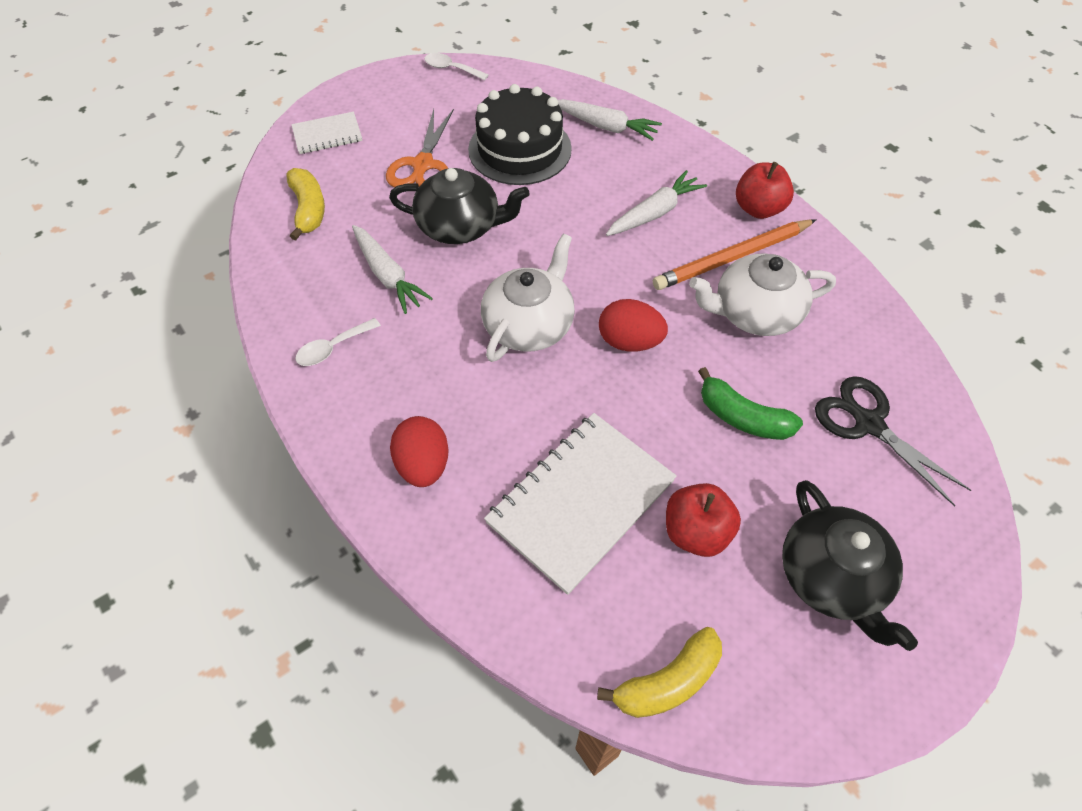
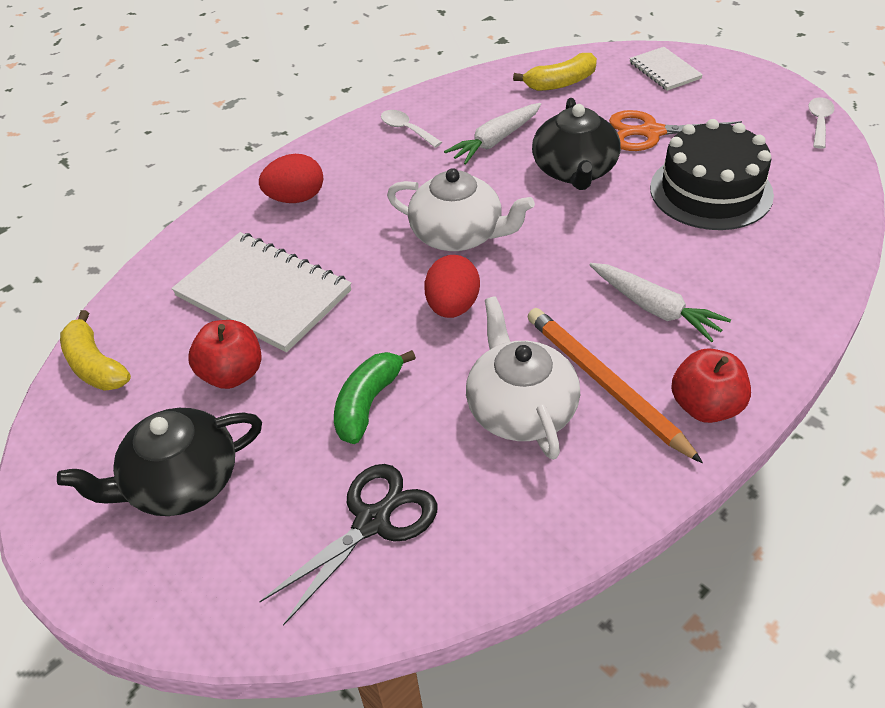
camera: 85 degrees right, 10 degrees down
(605, 126) = (790, 251): white carrot -> none

